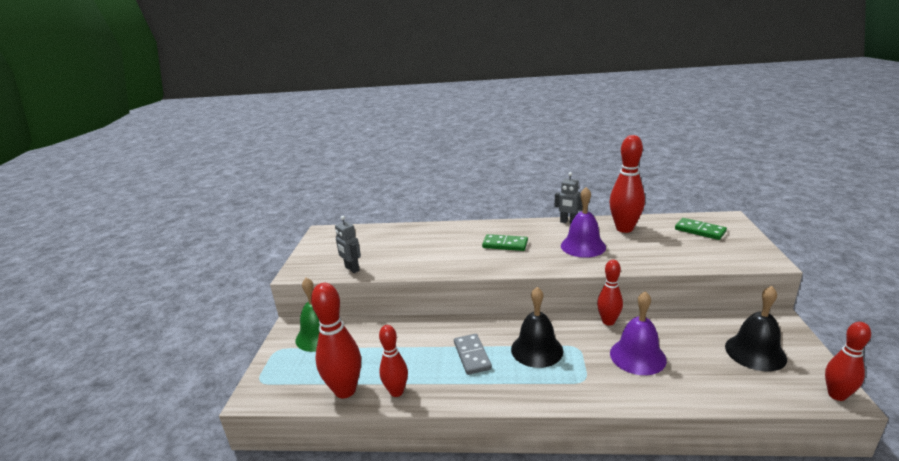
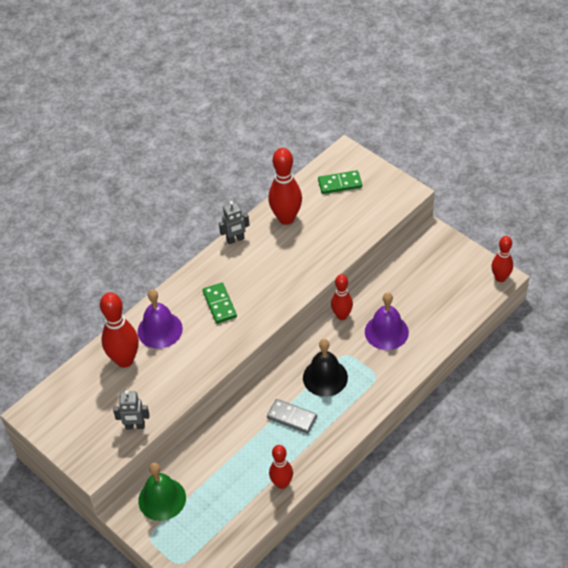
camera: 50 degrees left, 25 degrees up
(345, 390) = (249, 513): red bowling pin -> red bowling pin (124, 360)
(505, 244) = (219, 304): green domino -> green domino turned 75 degrees counterclockwise
(583, 246) = (279, 262): purple bell -> purple bell (160, 330)
(755, 352) = (442, 275): black bell -> none

